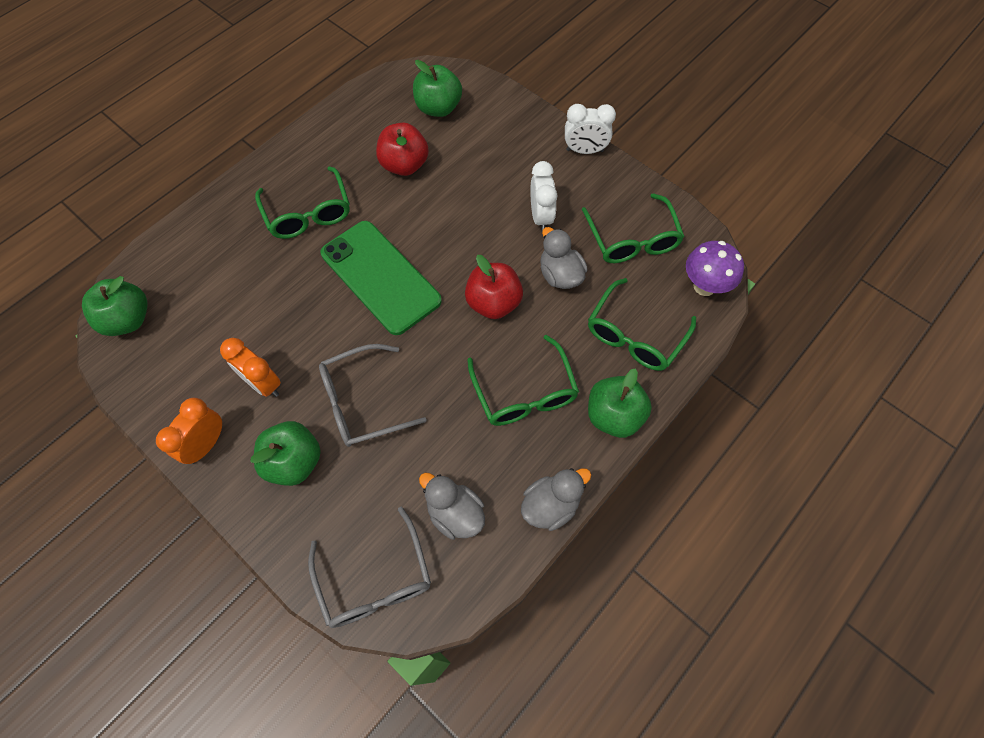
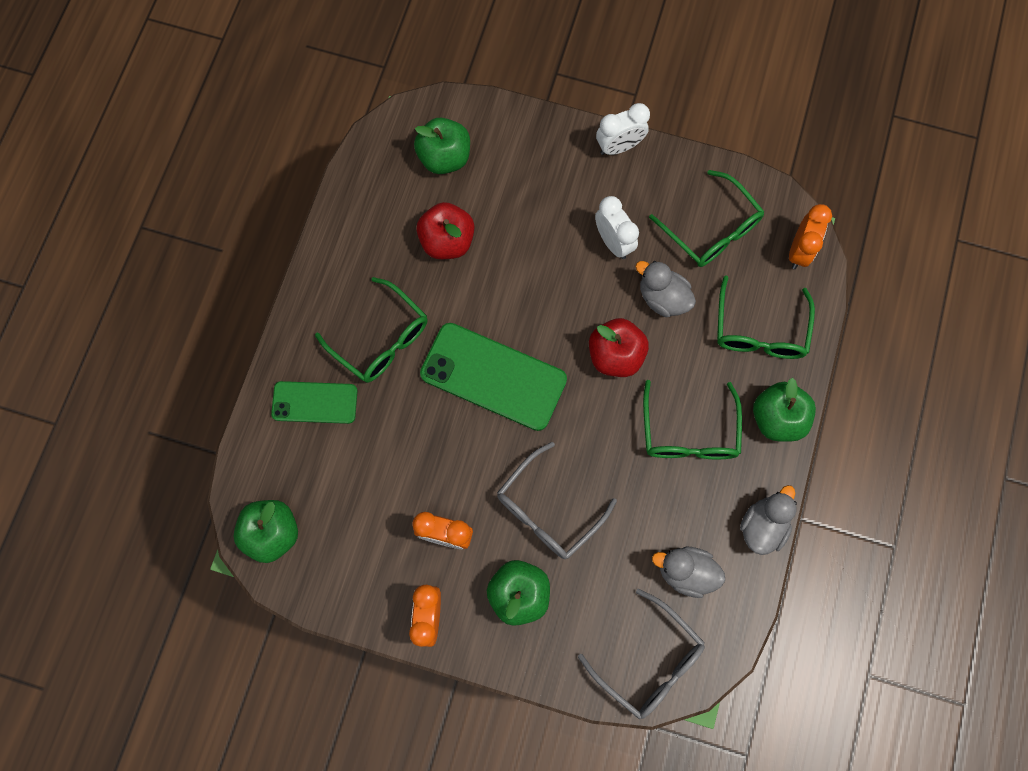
camera: 25 degrees left, 10 degrees up
(227, 237) = (314, 402): none -> green phone
(524, 393) = (689, 432): green glasses -> green glasses turned 45 degrees clockwise
(704, 286) = (799, 251): purple mushroom -> orange clock

